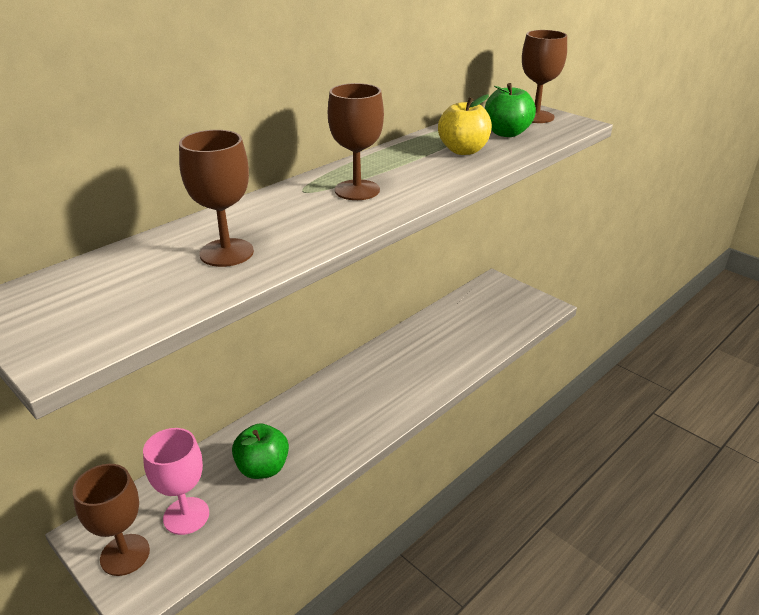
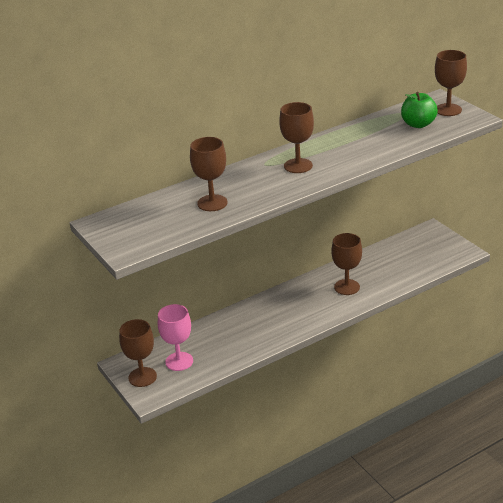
camera: 15 degrees right, 0 degrees up
(263, 468) = (229, 340): green apple -> none
(414, 366) = (347, 287): none -> brown goblet
(463, 150) = (380, 138): yellow apple -> none

